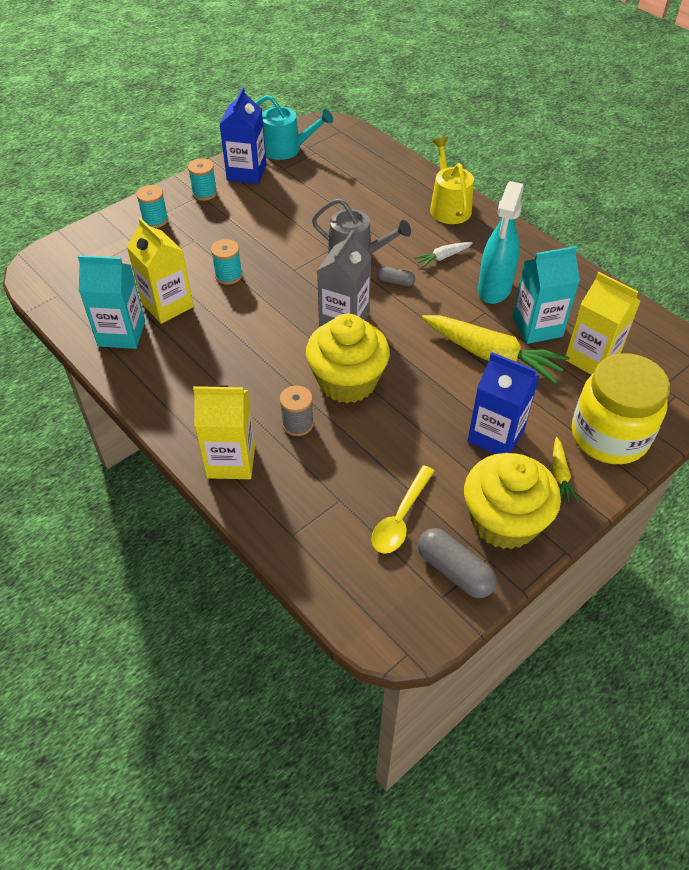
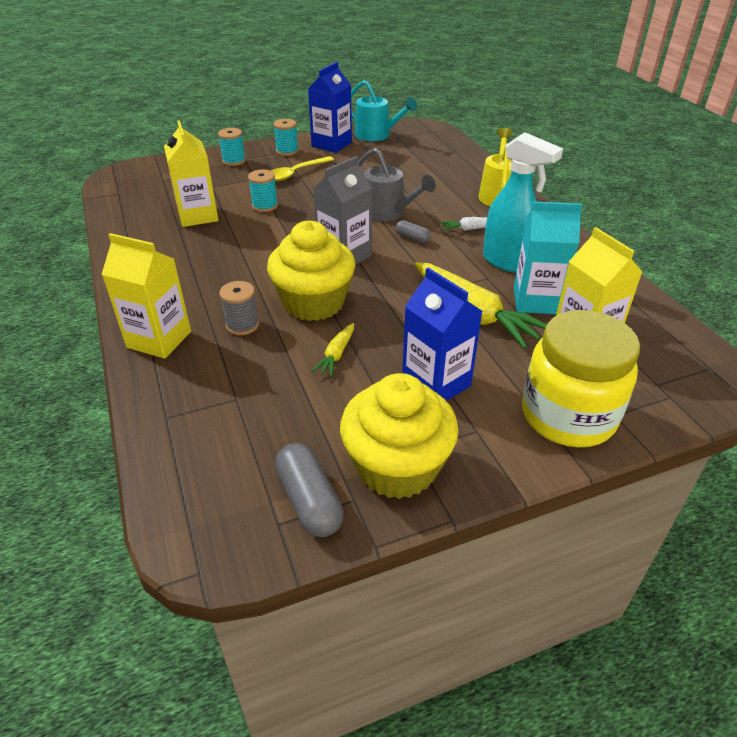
camera: 20 degrees right, 10 degrees down
(121, 333) = (145, 227): turquoise carton -> none
(400, 518) = (285, 432): yellow spoon -> yellow spoon (295, 173)
(494, 289) = (507, 262): turquoise spray bottle -> turquoise spray bottle turned 90 degrees counterclockwise
(560, 475) = (488, 438): yellow carrot -> yellow carrot (336, 354)

